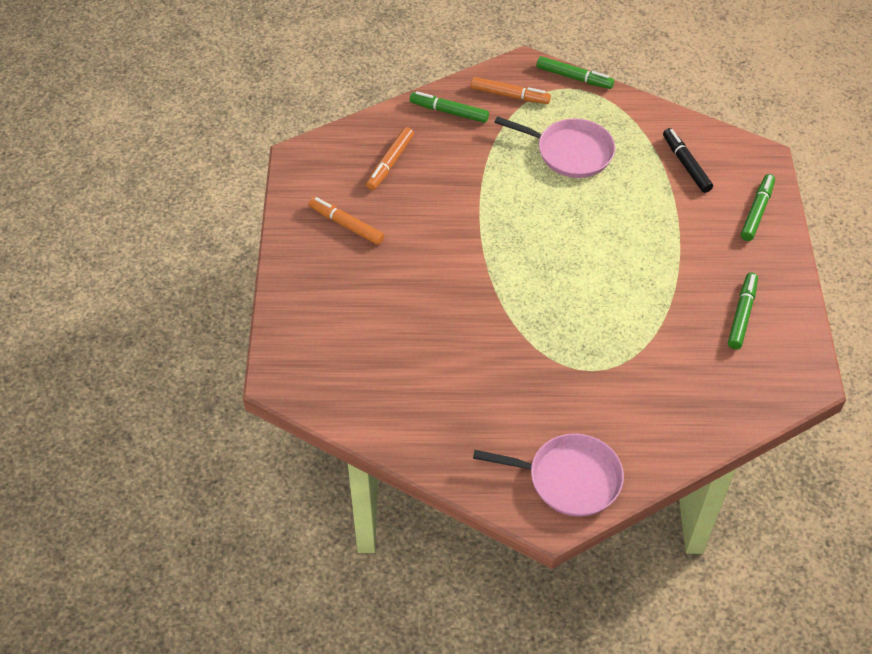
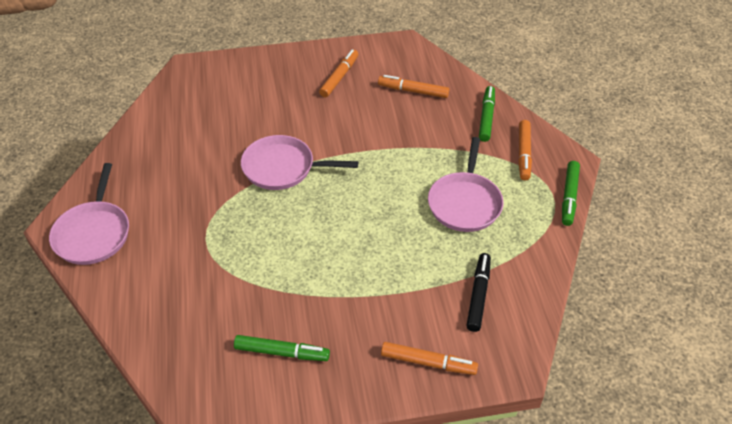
camera: 80 degrees right, 5 degrees down
(493, 293) = (282, 168): none -> pink pan
(686, 164) = (478, 295): black marker -> black marker turned 45 degrees counterclockwise
(757, 211) = (428, 363): green marker -> orange marker

